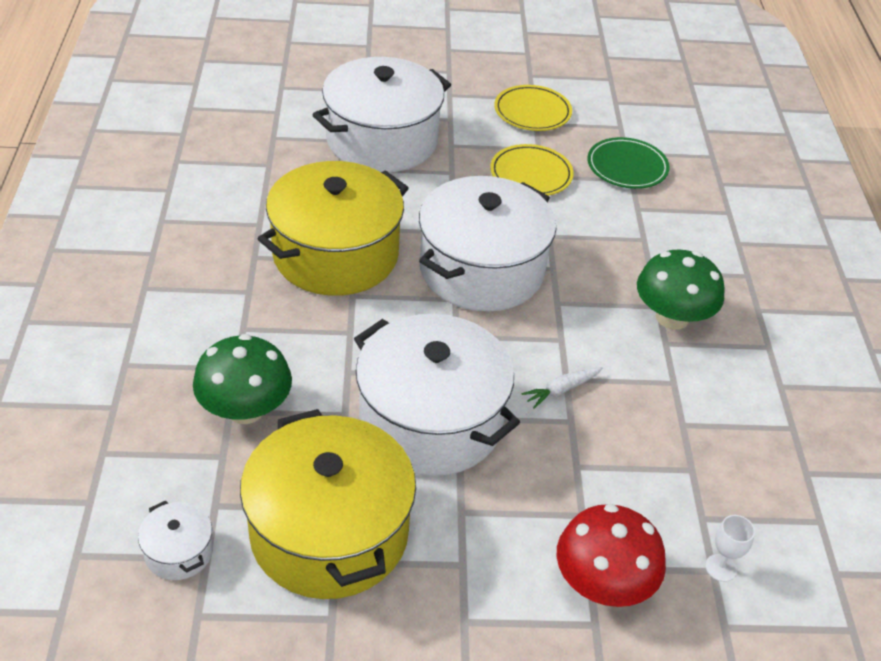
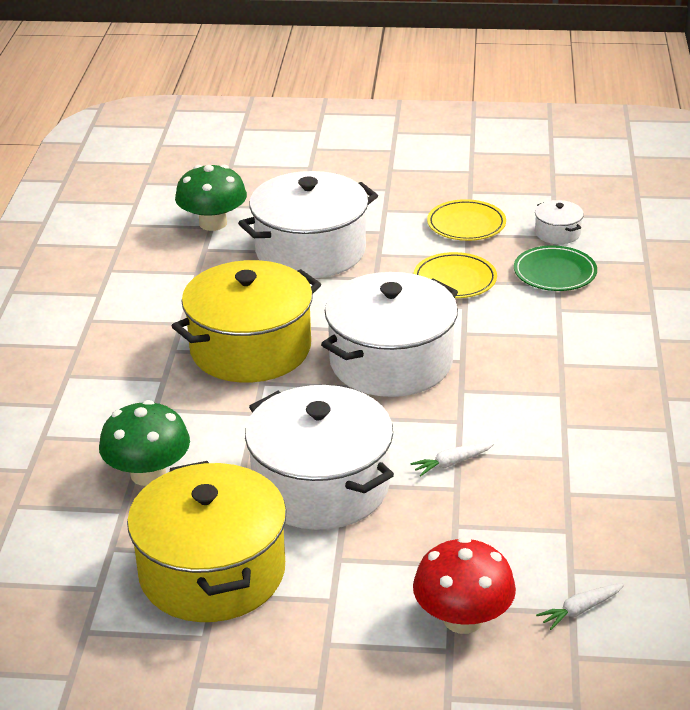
camera: 10 degrees right, 10 degrees down
(179, 552) = (74, 583): white pot -> white pot (557, 233)
(672, 317) = (575, 403): green mushroom -> green mushroom (213, 223)
(721, 568) = (580, 610): white goblet -> white carrot

